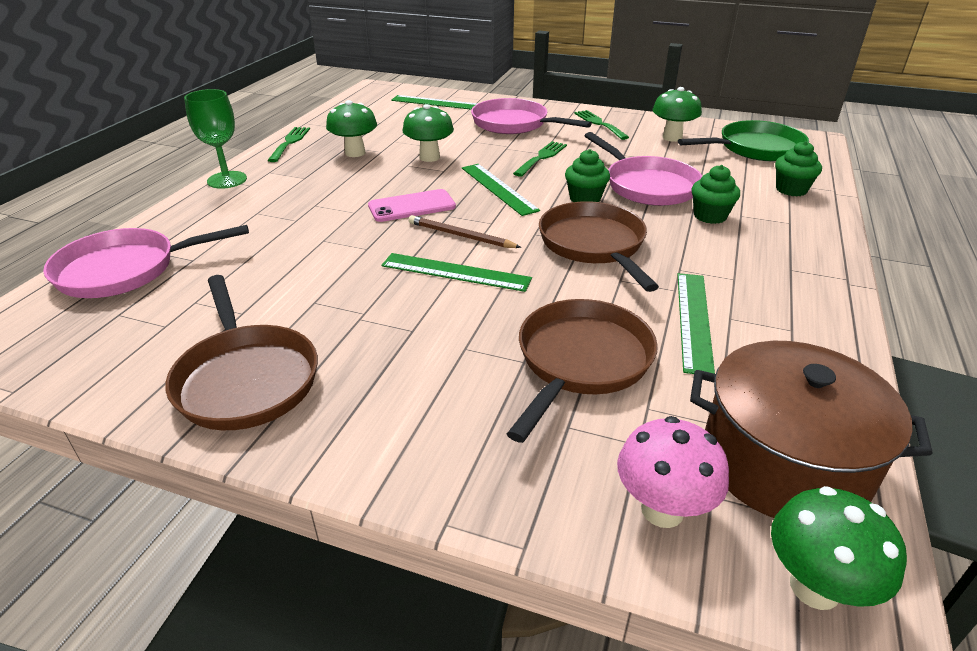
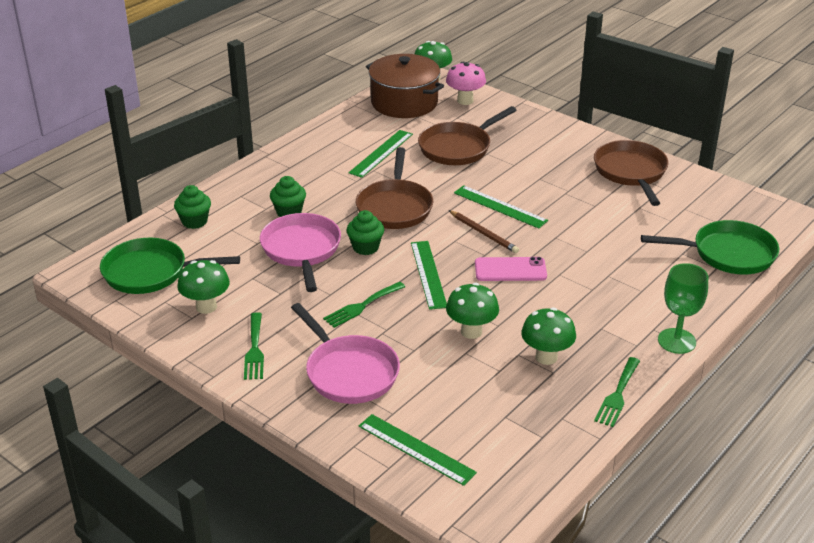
camera: 160 degrees left, 0 degrees up
(125, 270) = (728, 254): pink pan -> green pan

